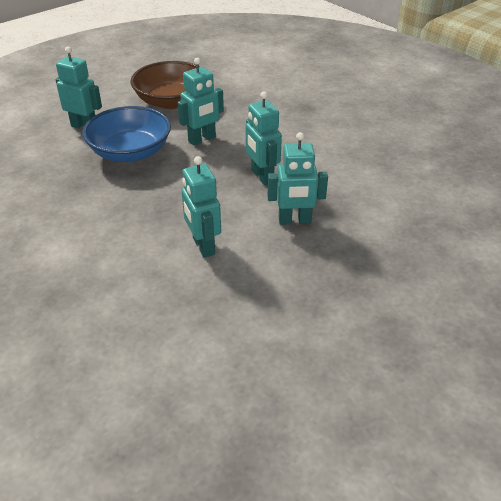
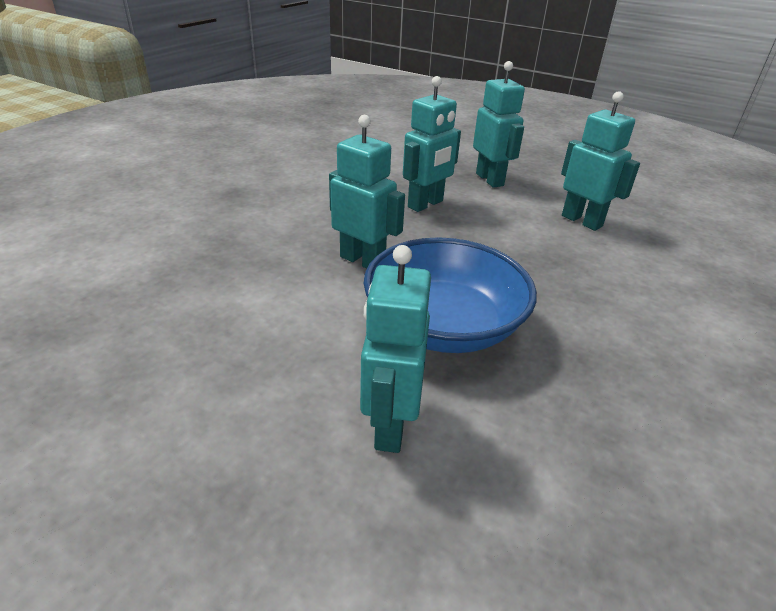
camera: 110 degrees left, 5 degrees down
(171, 101) = (237, 322): brown bowl -> none
(203, 246) = (582, 221): turquoise robot -> turquoise robot turned 90 degrees counterclockwise

